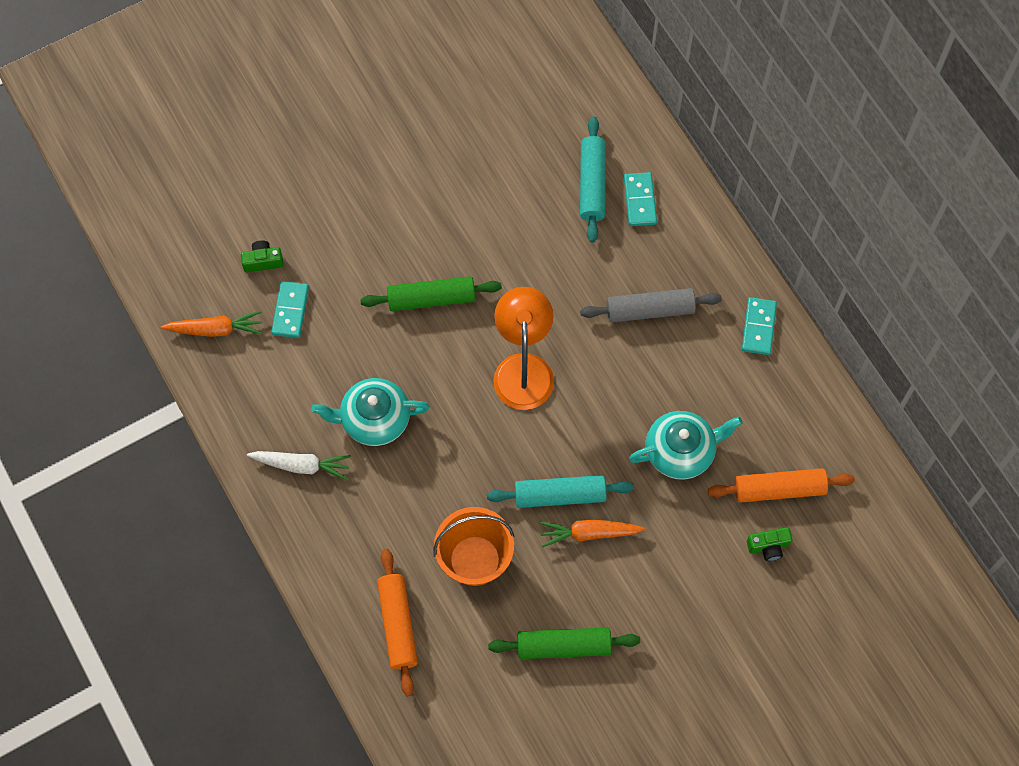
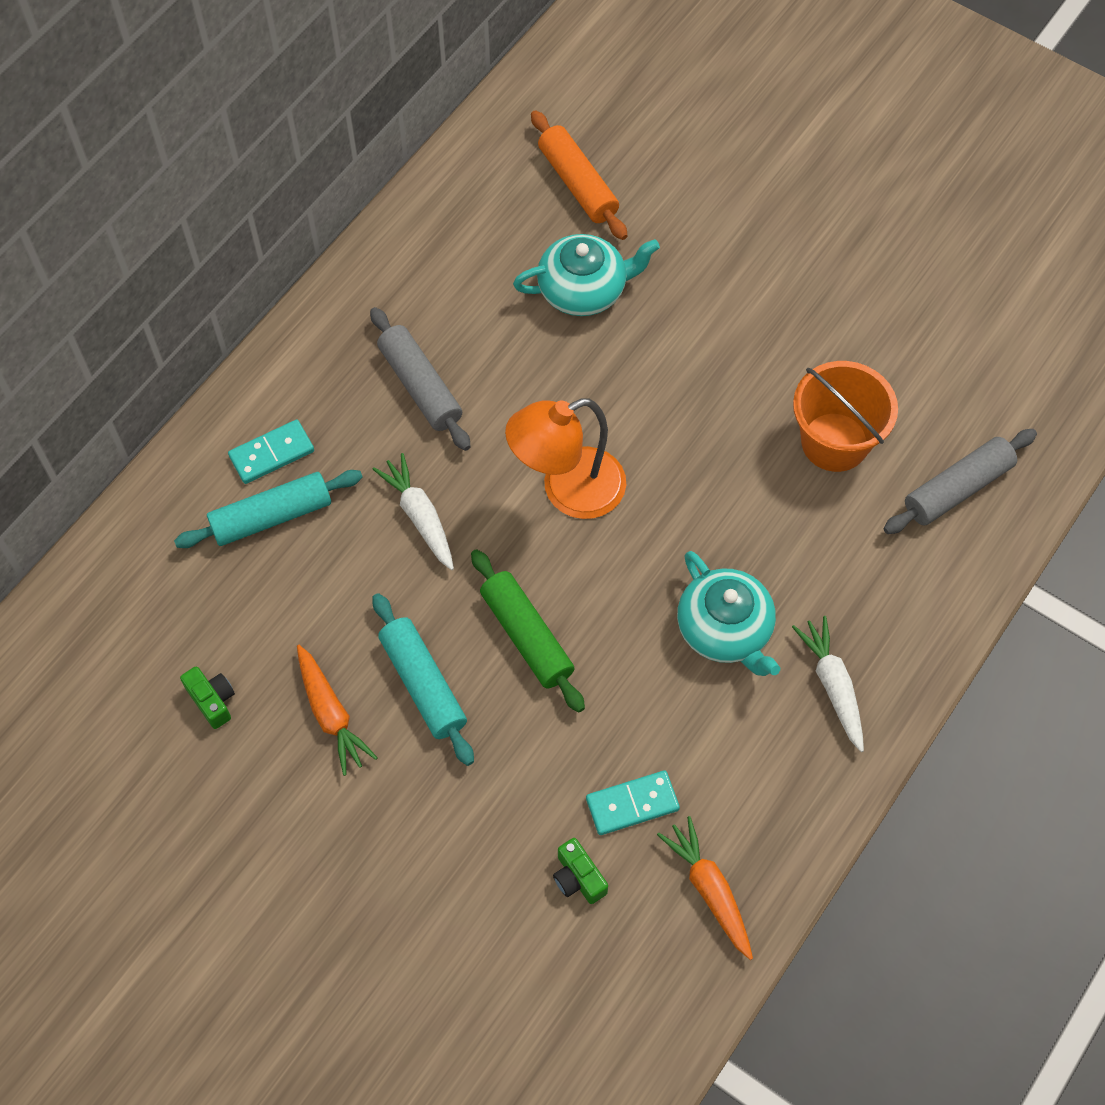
camera: 115 degrees left, 5 degrees down
(398, 624) = (957, 488): orange rolling pin -> grey rolling pin
(549, 270) = (419, 516): none -> white carrot
(560, 495) = (706, 388): turquoise rolling pin -> turquoise rolling pin (423, 684)
(563, 646) = (876, 316): green rolling pin -> none
(589, 533) = (734, 341): orange carrot -> orange carrot (331, 714)
(681, 451) = (584, 289): turquoise teapot -> turquoise teapot turned 120 degrees clockwise
(758, 327) = (387, 269): turquoise domino -> none
(768, 546) = (649, 171): green camera -> green camera (212, 700)

